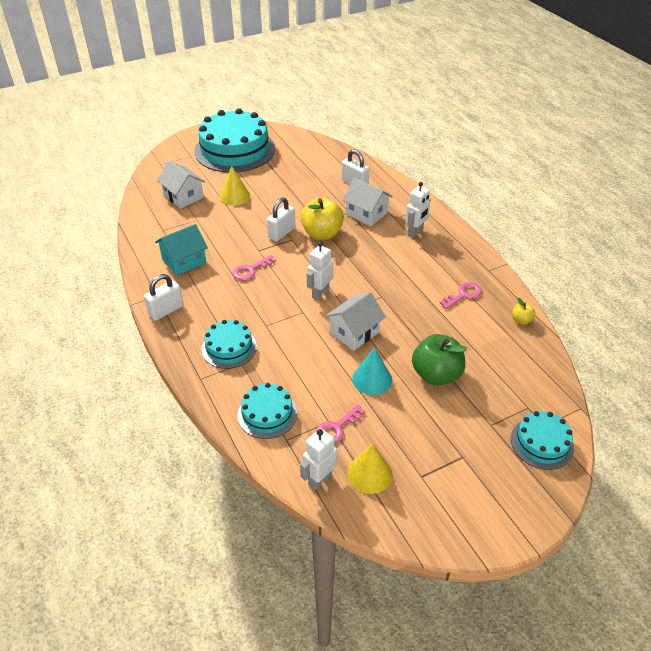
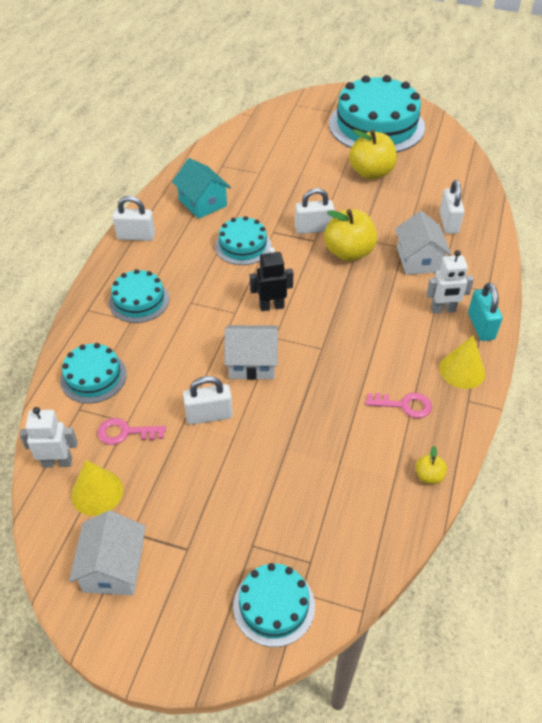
camera: 45 degrees right, 5 degrees up
(183, 196) = (275, 145): white house -> white house (113, 567)
(184, 261) = (202, 203): turquoise house -> turquoise house turned 45 degrees clockwise
(235, 196) = (318, 170): yellow cone -> yellow cone (462, 370)
(251, 270) = (243, 245): pink key -> turquoise cake
(271, 180) = (371, 173): none -> yellow apple
(320, 293) = (271, 306): white robot -> black robot
(372, 379) = (209, 415): turquoise cone -> white padlock
(436, 375) = (268, 458): green apple -> none
(445, 229) = (481, 326): none -> turquoise padlock

